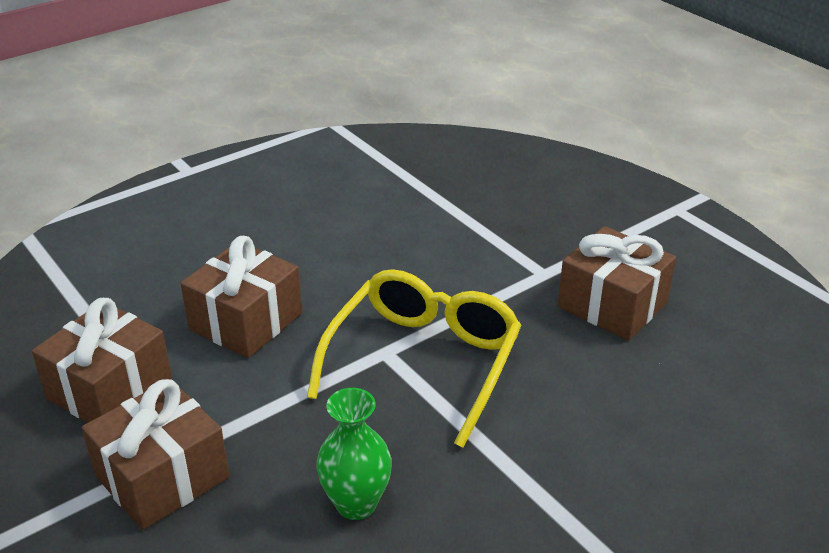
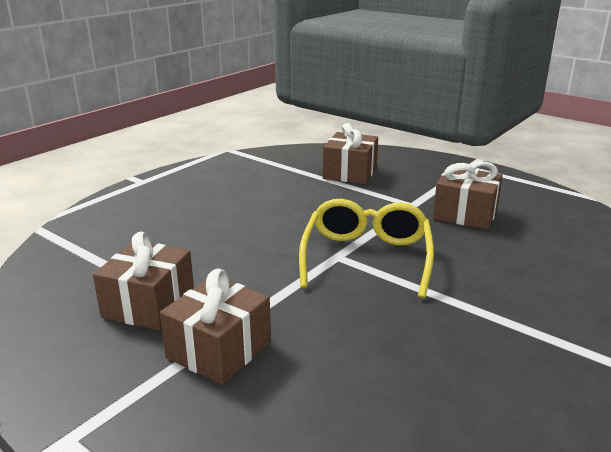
camera: 15 degrees left, 10 degrees down
(246, 321) = (230, 253): brown gift -> brown gift (350, 173)
(356, 503) = (372, 341): green vase -> none

